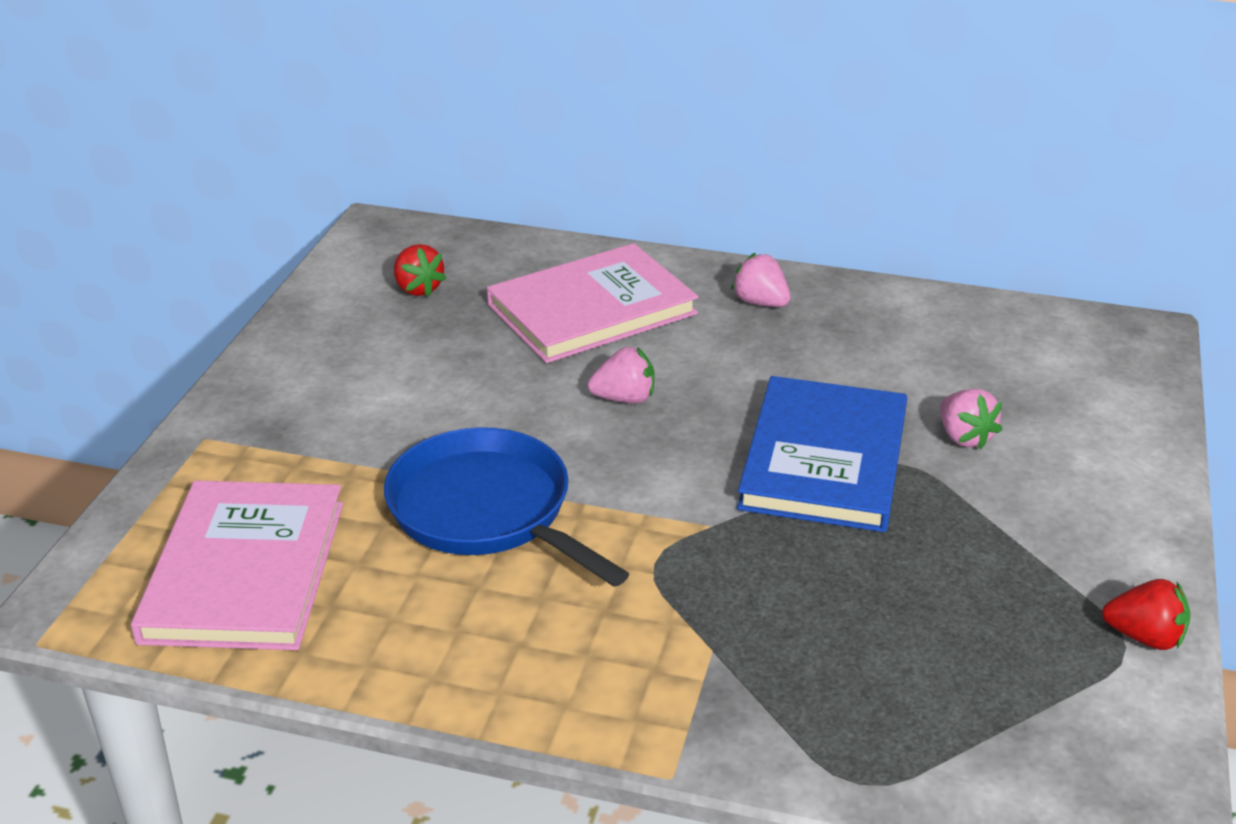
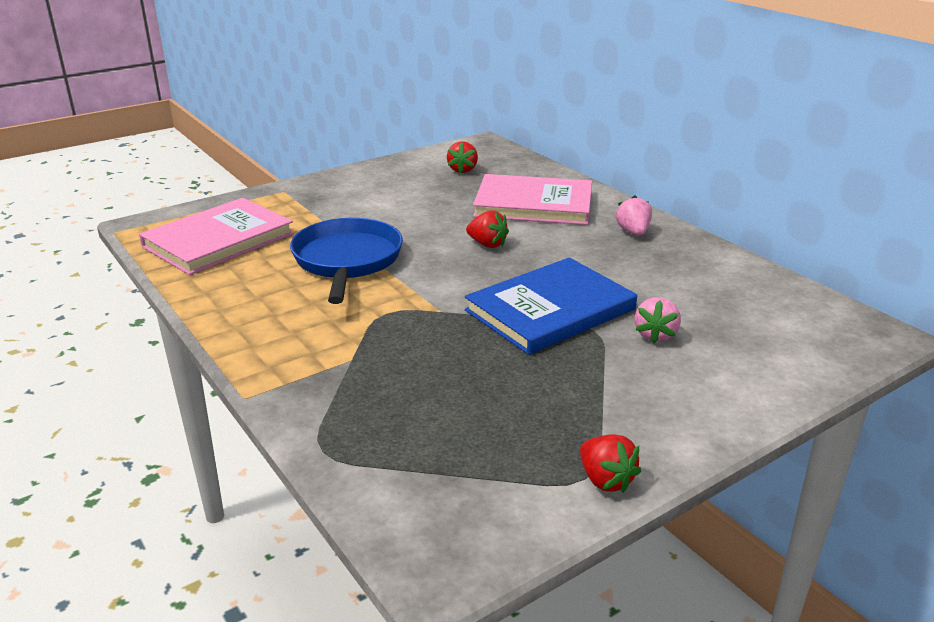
camera: 40 degrees right, 5 degrees down
(624, 398) = (487, 244): pink strawberry -> red strawberry

